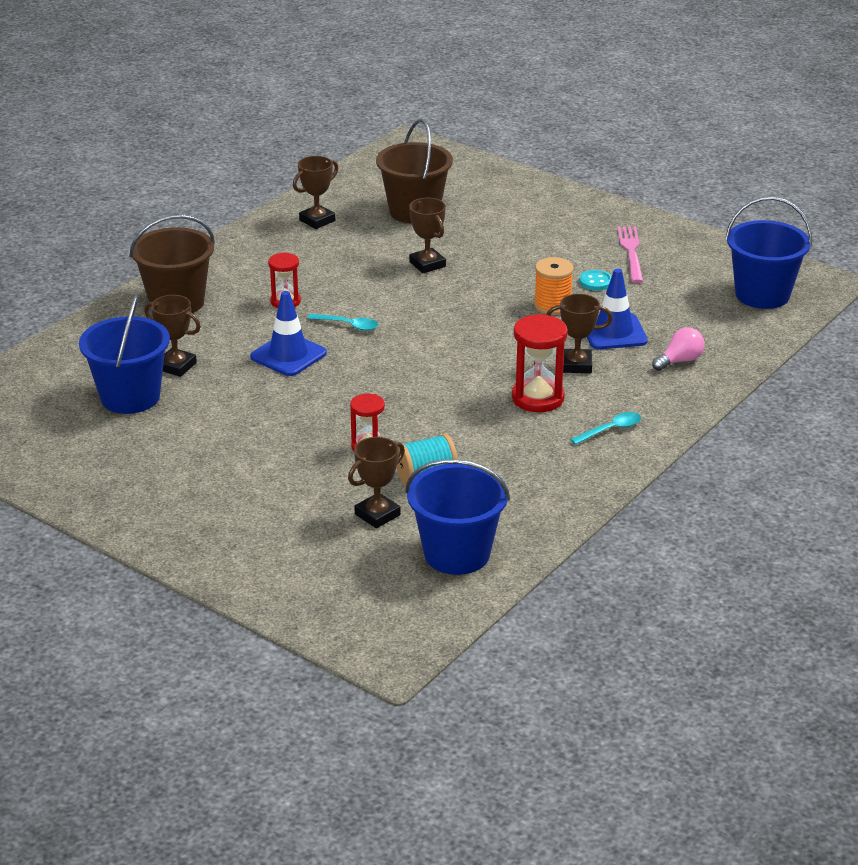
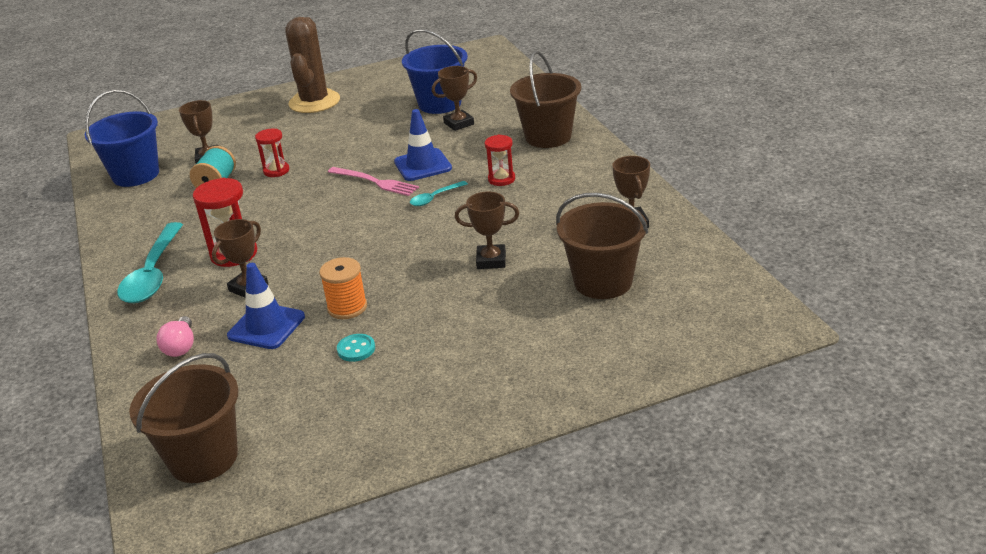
camera: 125 degrees right, 0 degrees up
(174, 500) = (314, 102): none -> brown cactus
(610, 430) = (153, 274): turquoise spoon -> turquoise spoon, size x2.08
(631, 252) = (383, 397): pink fork -> pink fork (375, 182)
(762, 295) = (203, 458): blue bucket -> brown bucket

